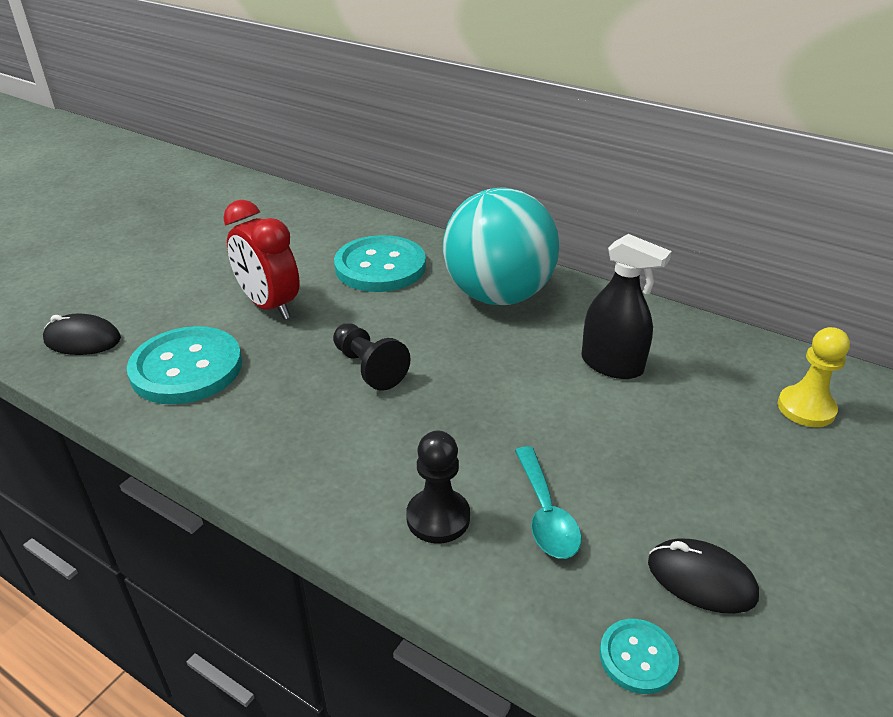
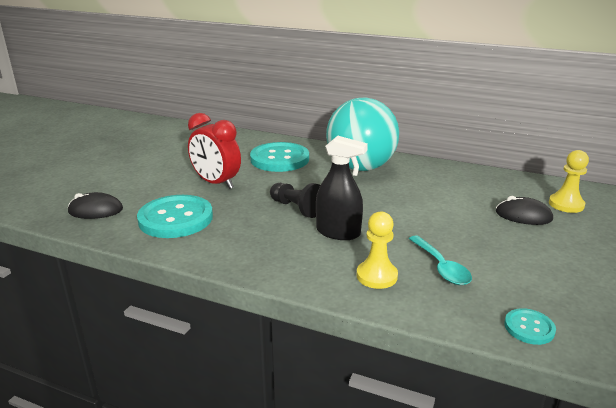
camera: 10 degrees left, 10 degrees down
(438, 518) = (376, 276): black pawn -> yellow pawn
(612, 365) = (445, 194): black spray bottle -> black spray bottle (338, 232)
(701, 579) = (547, 288): black mouse -> black mouse (523, 215)

